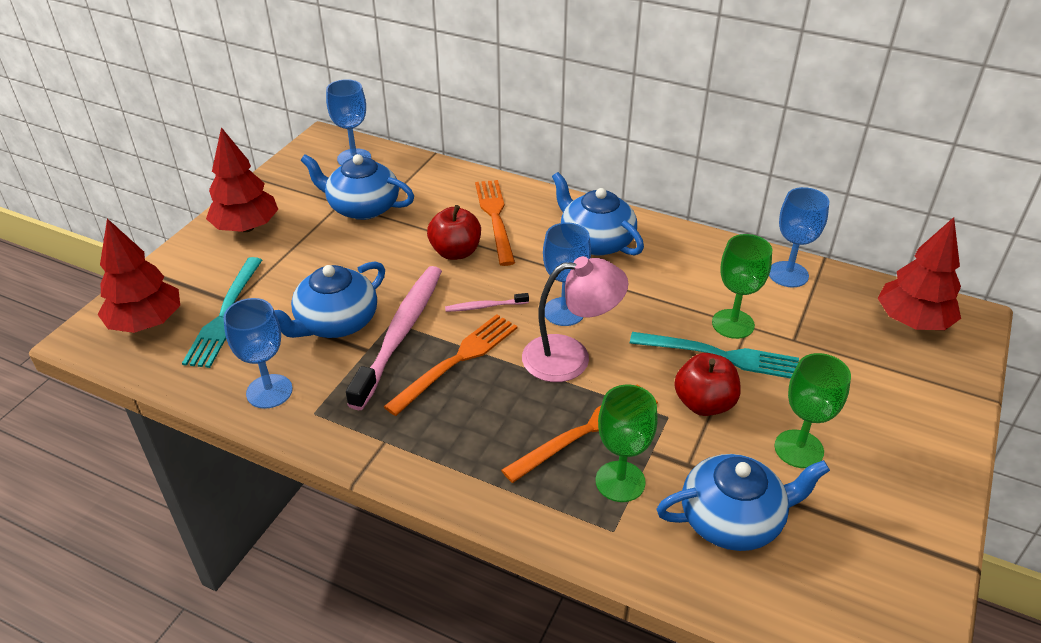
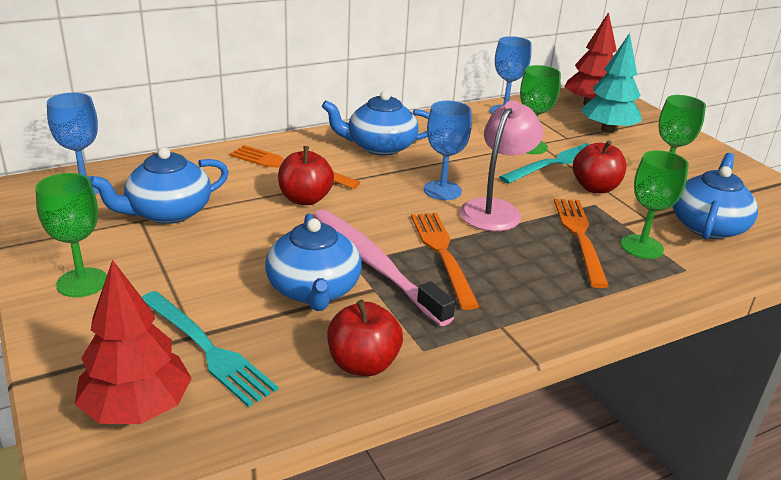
camera: 55 degrees left, 10 degrees down
(246, 227) = (82, 282): red tree -> green goblet
(269, 391) = (363, 364): blue goblet -> red apple
(485, 306) = (392, 216): pink toothbrush -> none
(863, 360) = (607, 130): none -> turquoise tree

